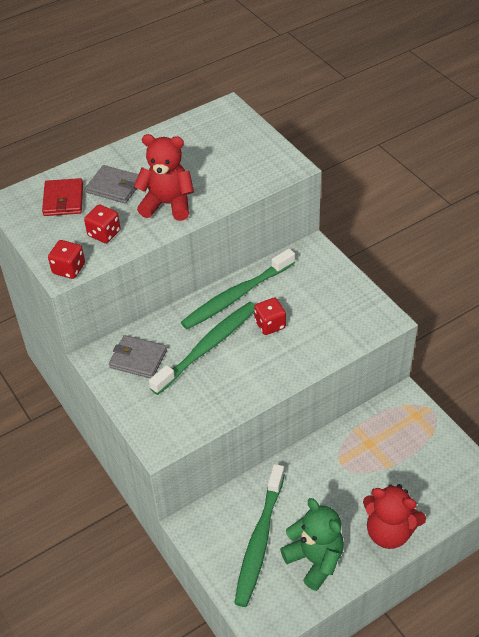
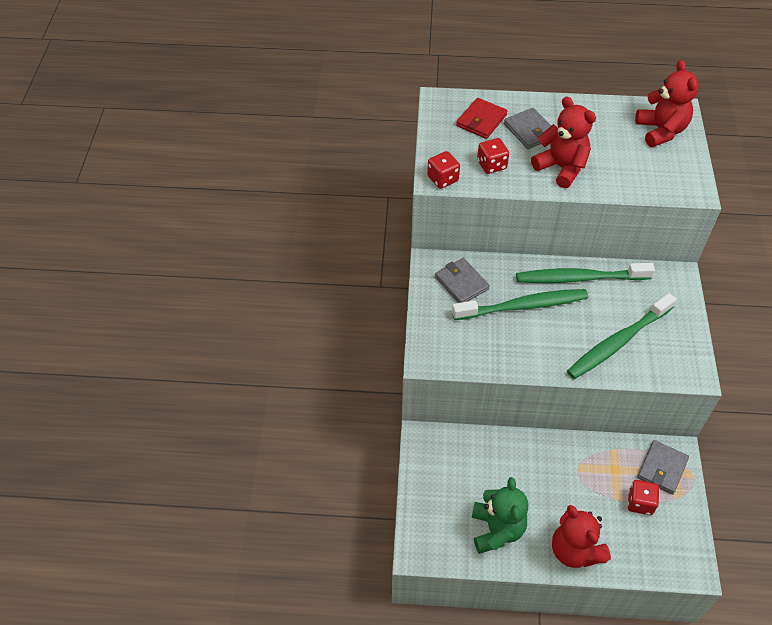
camera: 35 degrees right, 5 degrees up
(225, 132) = (661, 131): none -> red teddy bear
(259, 541) = (465, 485): green toothbrush -> green toothbrush (618, 342)
(270, 324) = (588, 318): red dice -> red dice (640, 503)
(403, 418) = (662, 468): none -> grey wallet

